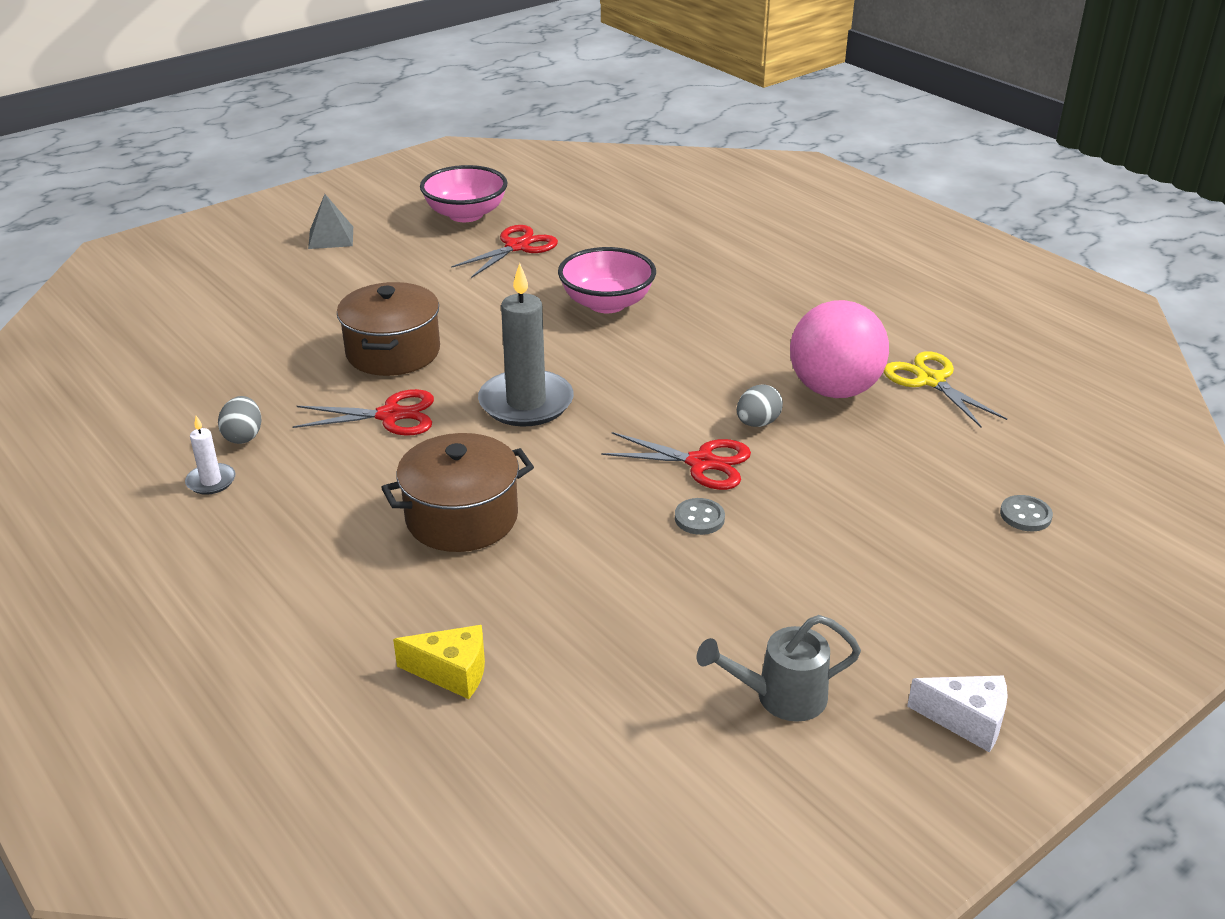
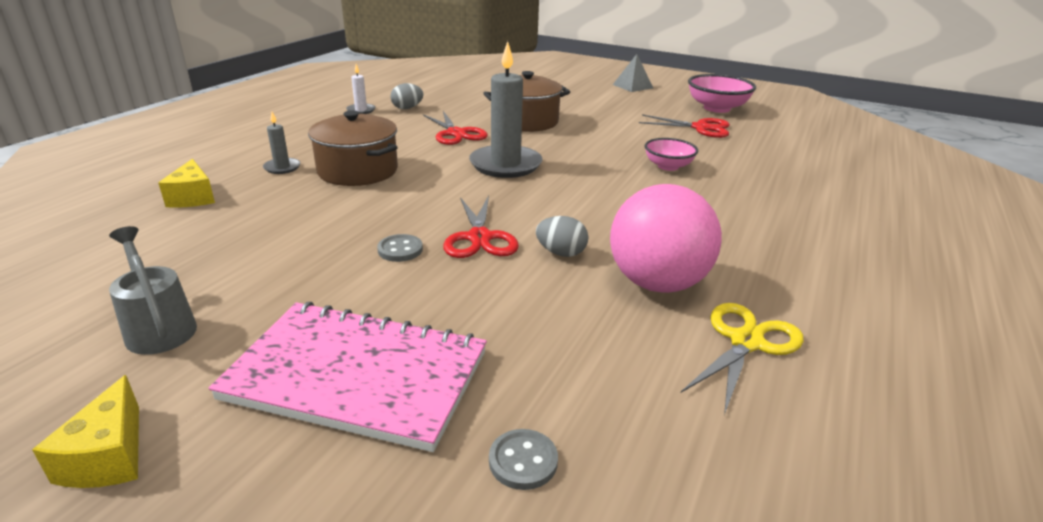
camera: 65 degrees right, 5 degrees down
(400, 583) = (282, 167): none -> grey candle
(607, 303) = (668, 166): pink bowl -> pink bowl, size x0.63
(906, 576) = (357, 376): none -> pink notebook
(966, 721) = (109, 456): white cheese -> yellow cheese

